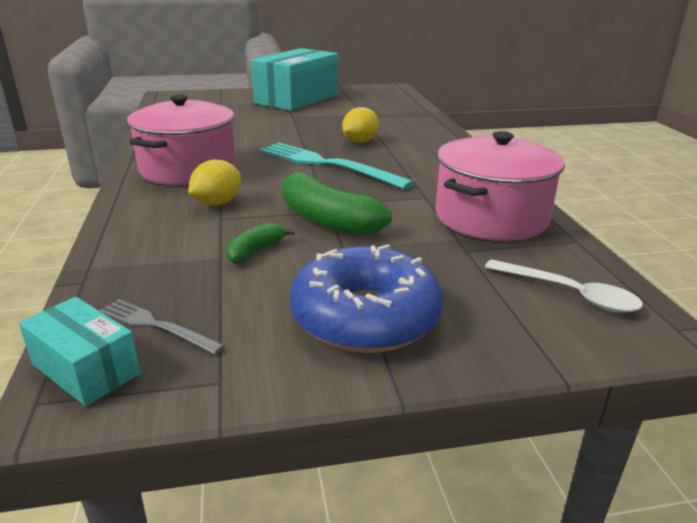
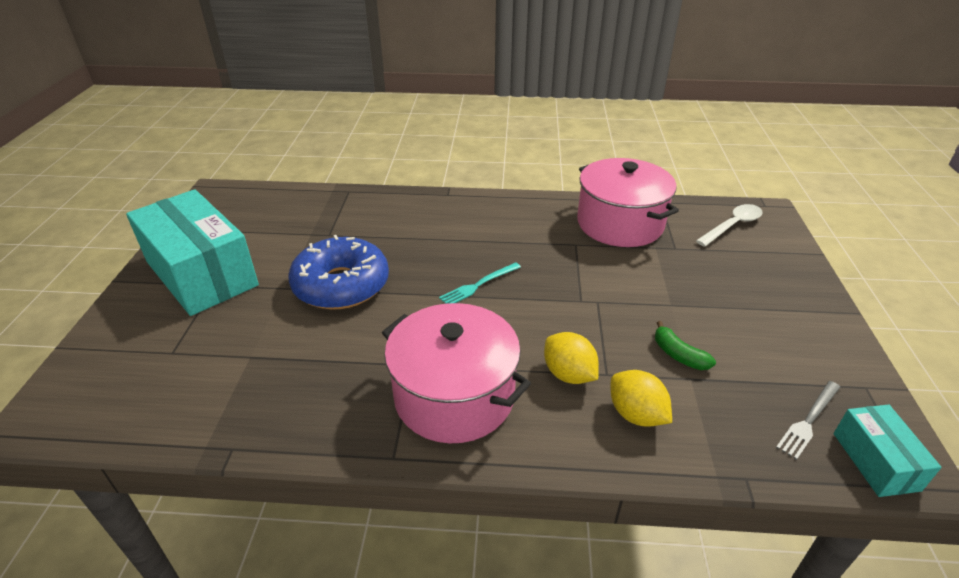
camera: 75 degrees left, 10 degrees up
(86, 369) = (875, 461): turquoise box -> turquoise box turned 60 degrees counterclockwise
(327, 165) = (478, 285): turquoise fork -> turquoise fork, size x0.50
(327, 220) = (617, 305): green banana -> none
(360, 141) = (415, 252): yellow lemon -> yellow lemon (636, 414)
(365, 317) = (775, 311): blue donut -> blue donut (341, 285)

